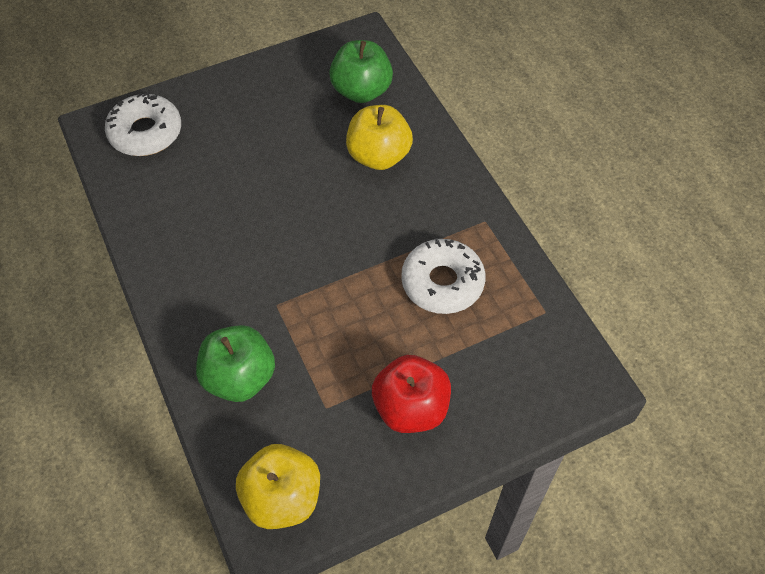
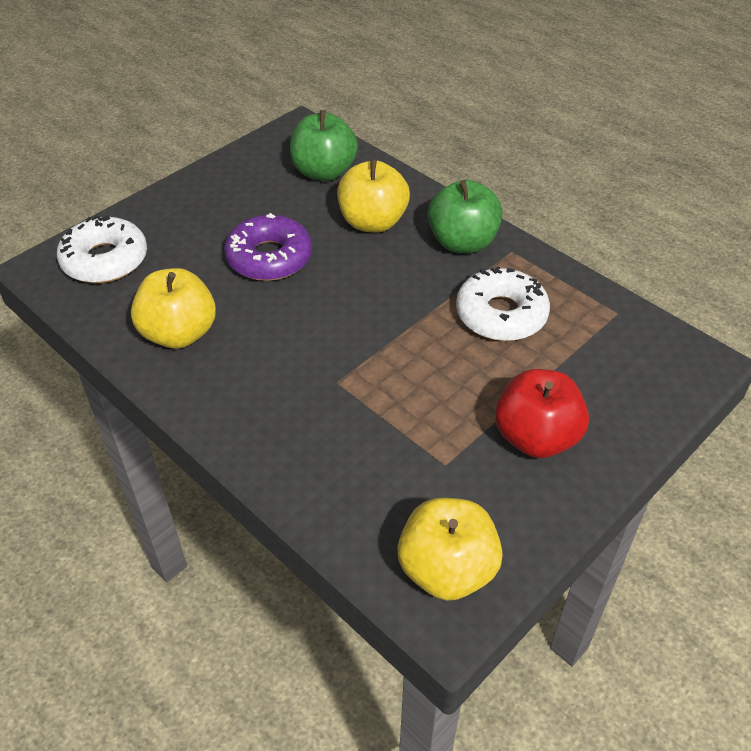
camera: 20 degrees left, 10 degrees down
(174, 221) = (179, 333): none -> yellow apple
(239, 378) = (333, 464): green apple -> green apple (462, 242)
(276, 168) = (269, 258): none -> purple donut

